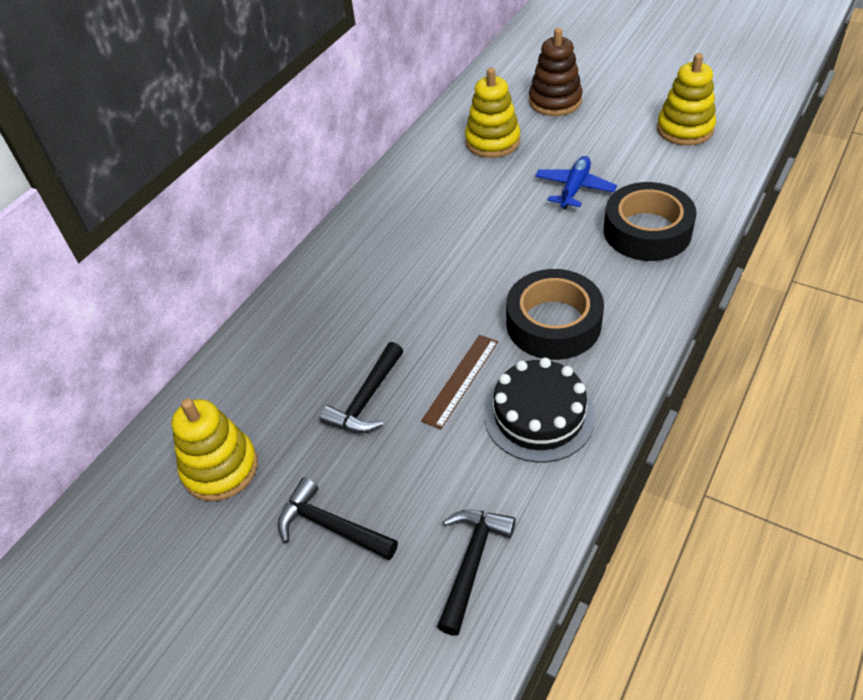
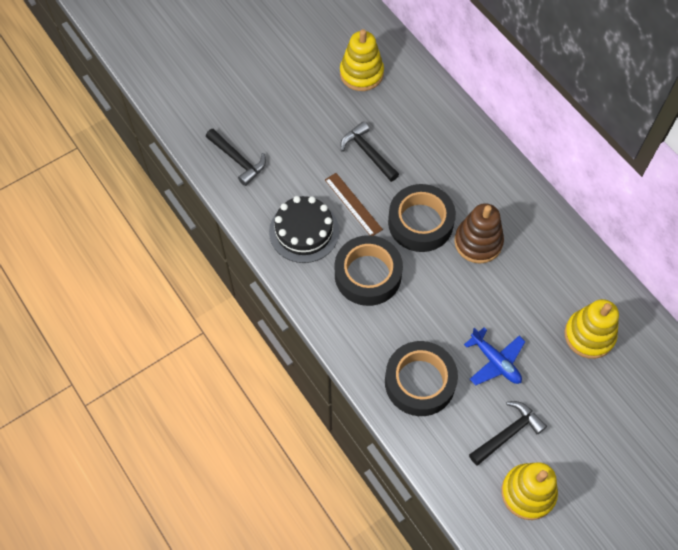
camera: 110 degrees right, 15 degrees up
(331, 526) = (295, 110): black hammer -> black hammer (508, 433)
(445, 304) = (420, 223): none -> black tape
(555, 101) = (625, 414): brown stacking toy -> brown stacking toy (478, 242)

